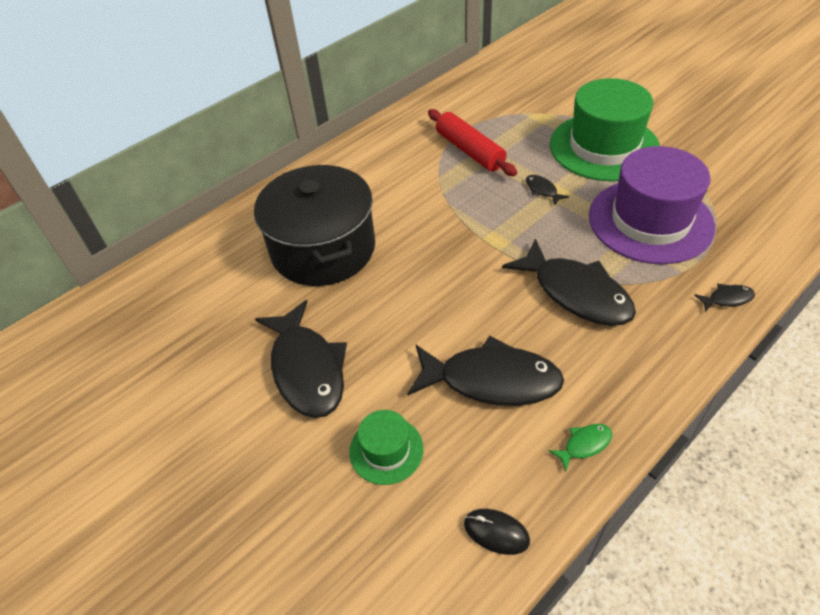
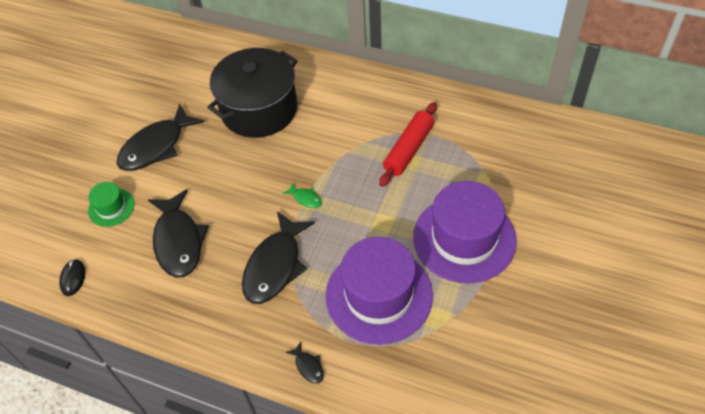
camera: 65 degrees right, 5 degrees up
(542, 190) = (382, 212): black fish -> none
(584, 445) = (144, 305): green fish -> green fish (305, 198)
(604, 147) = (464, 238): green hat -> purple hat

